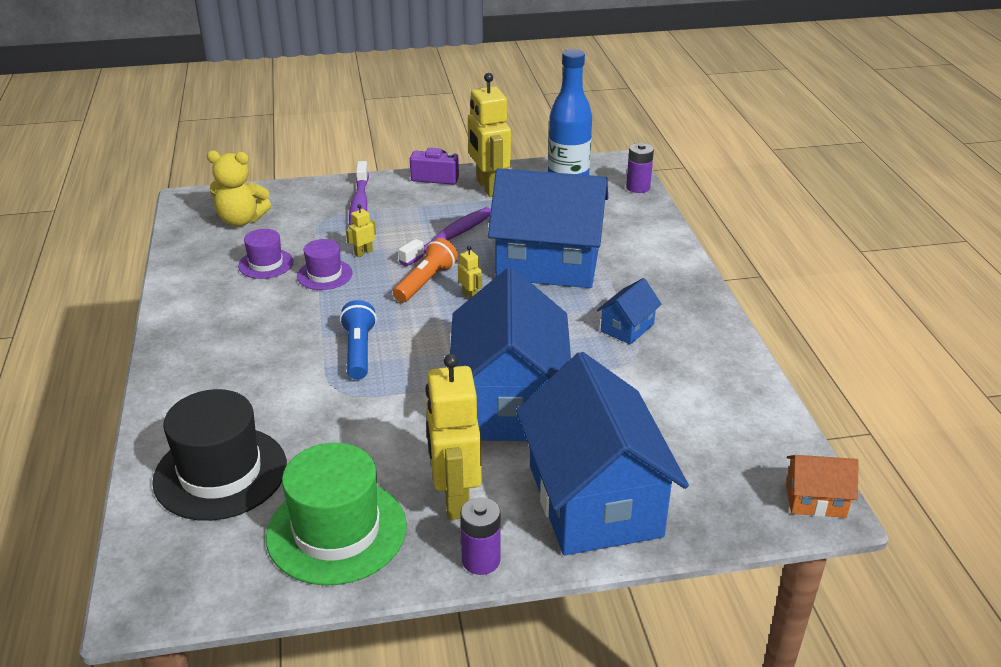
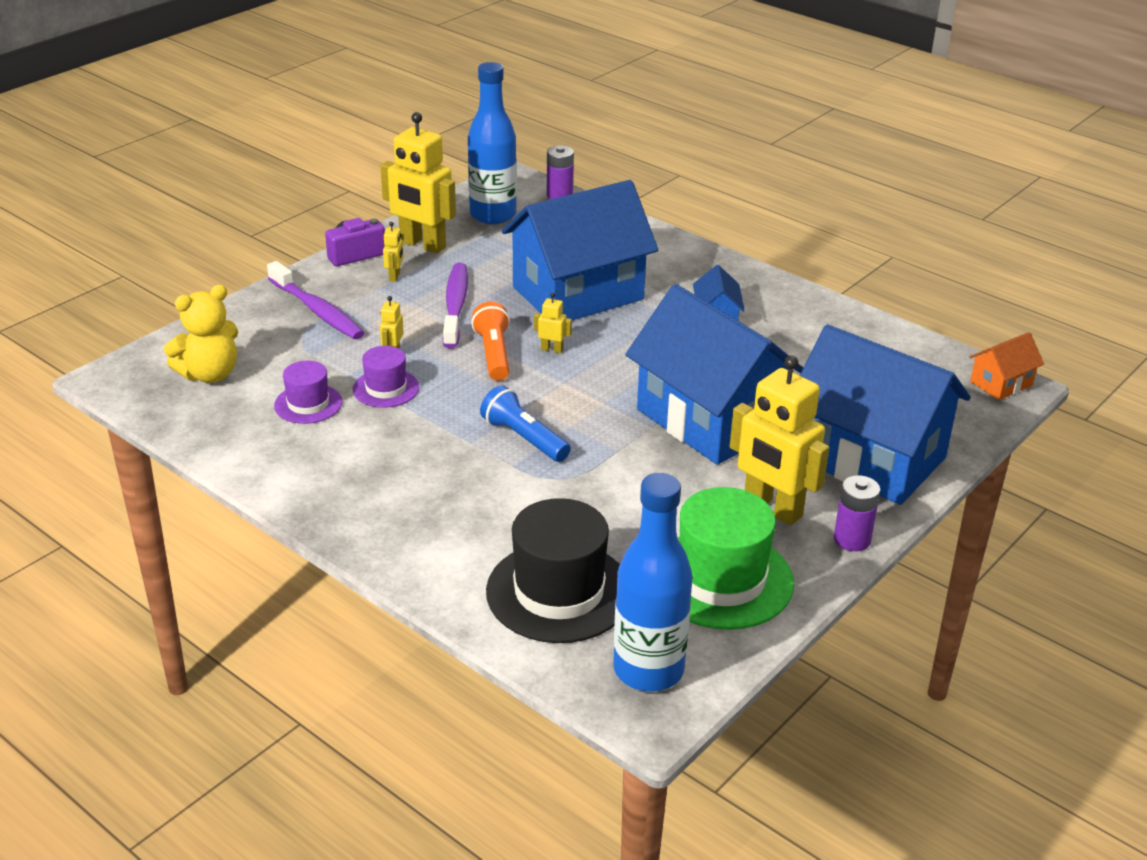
camera: 40 degrees left, 0 degrees up
(190, 567) = (648, 670): none -> blue bottle
(440, 202) = (395, 276): none -> yellow robot

